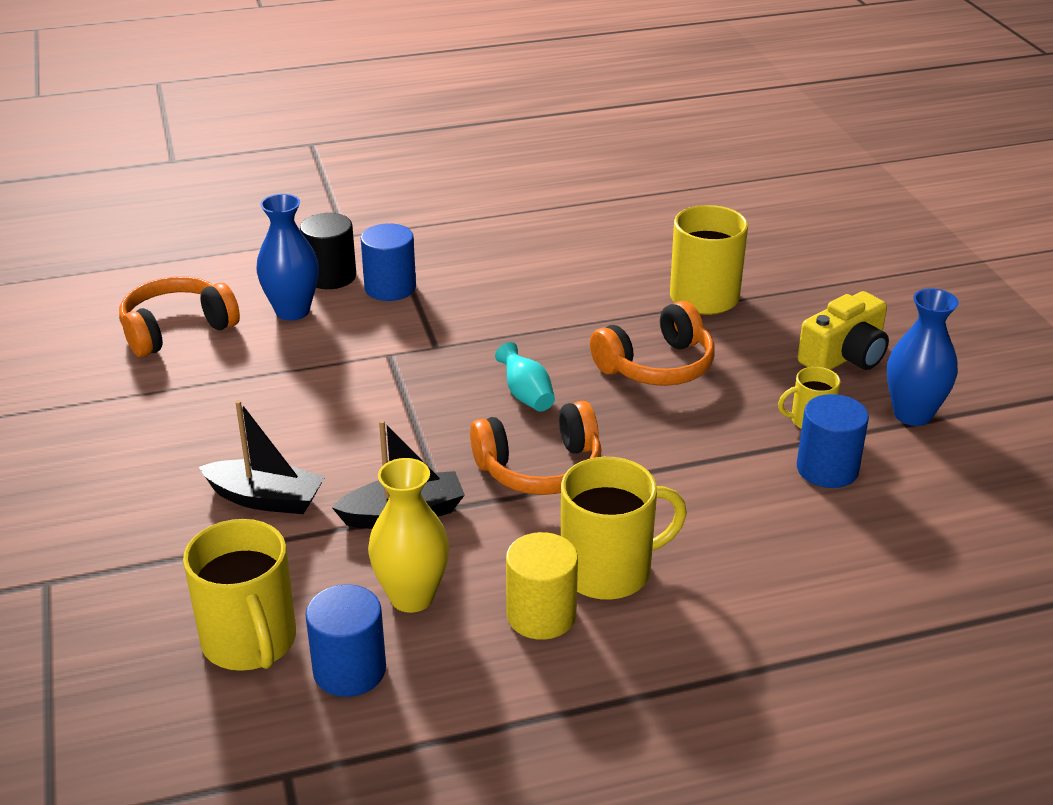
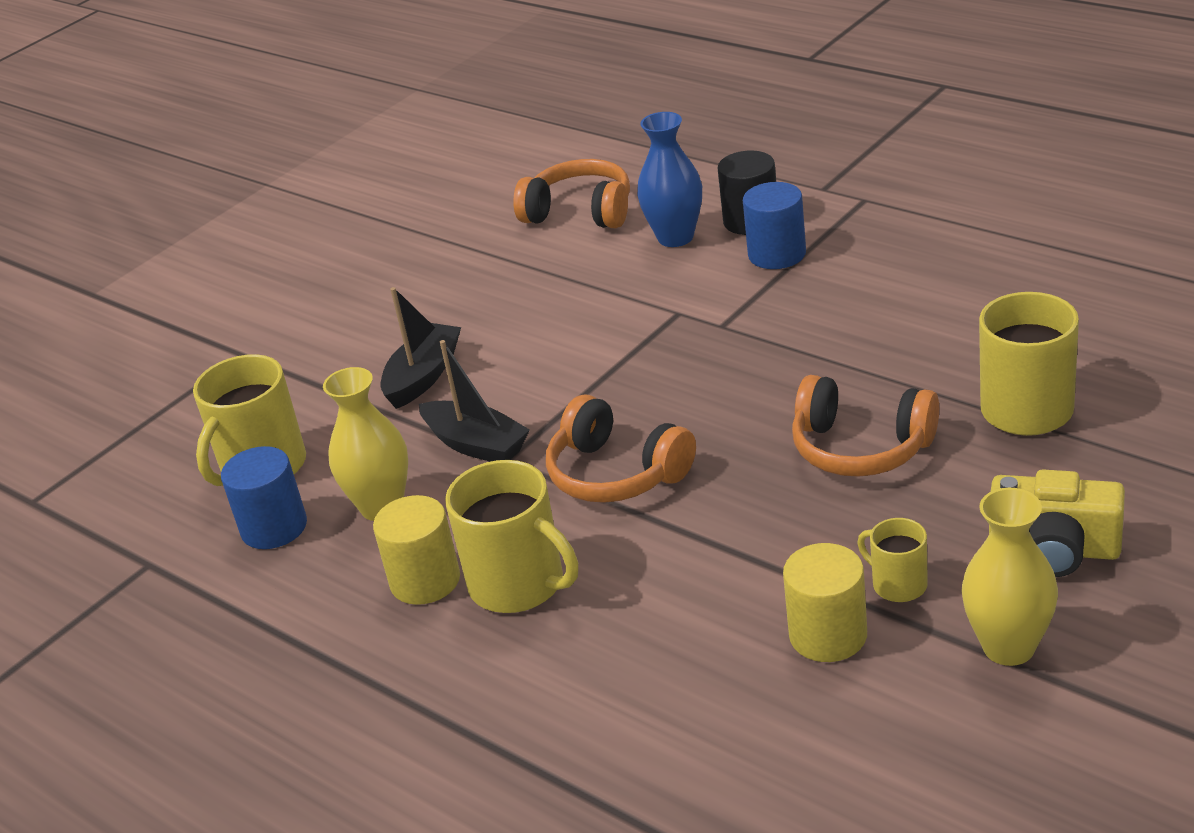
camera: 60 degrees right, 0 degrees up
(265, 499) = (423, 376): black boat -> black boat turned 135 degrees counterclockwise
(526, 395) = (713, 408): turquoise vase -> none
(827, 469) = (828, 635): blue cylinder -> yellow cylinder
(912, 414) = (1008, 647): blue vase -> yellow vase

